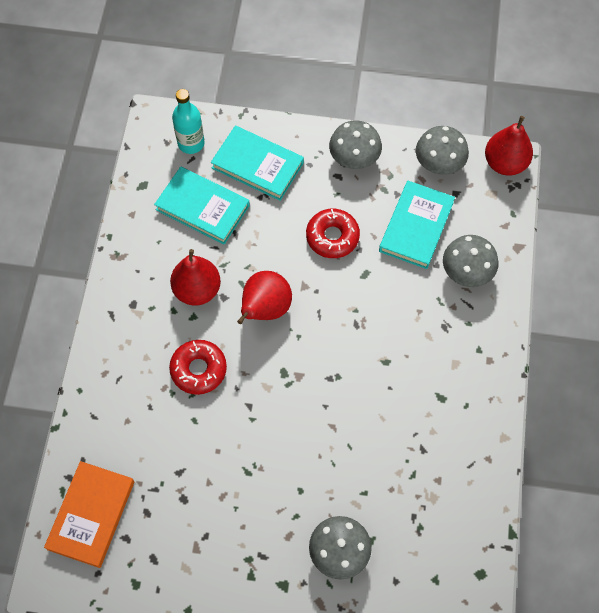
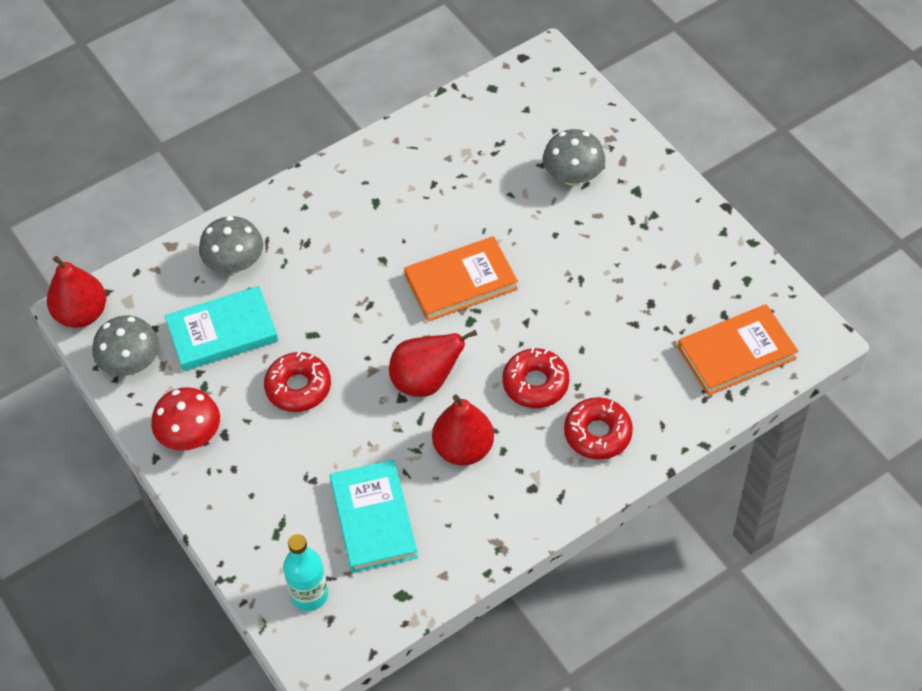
camera: 130 degrees left, 10 degrees down
(128, 373) = (597, 433): none -> red donut
(257, 165) = (278, 512): turquoise book -> none
(320, 393) = (461, 282): none -> orange book
(354, 159) = (190, 436): grey mushroom -> red mushroom

